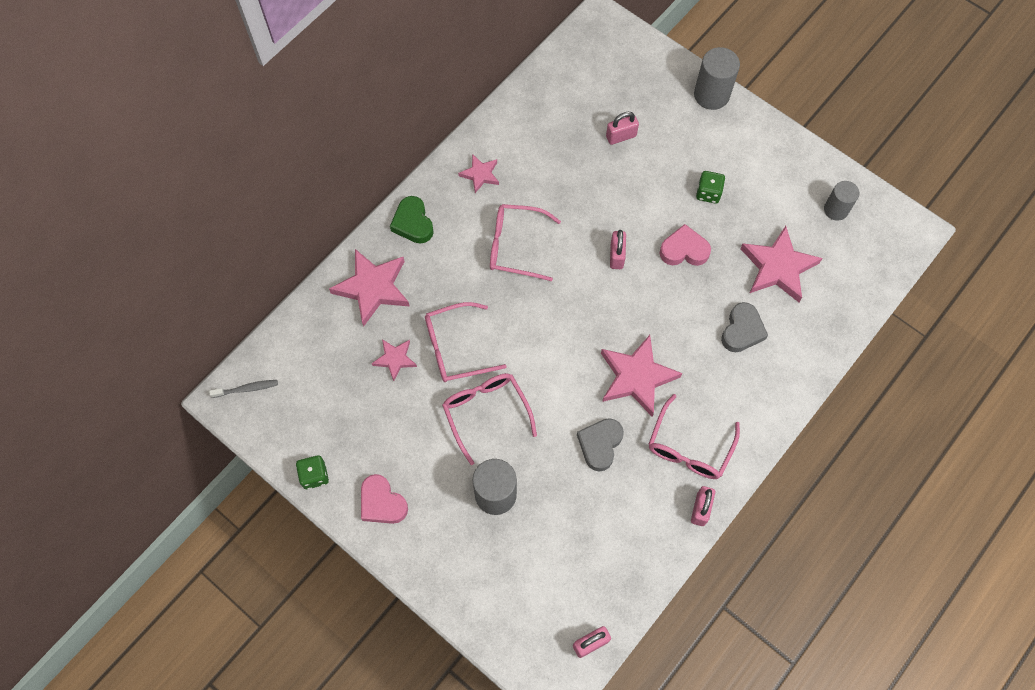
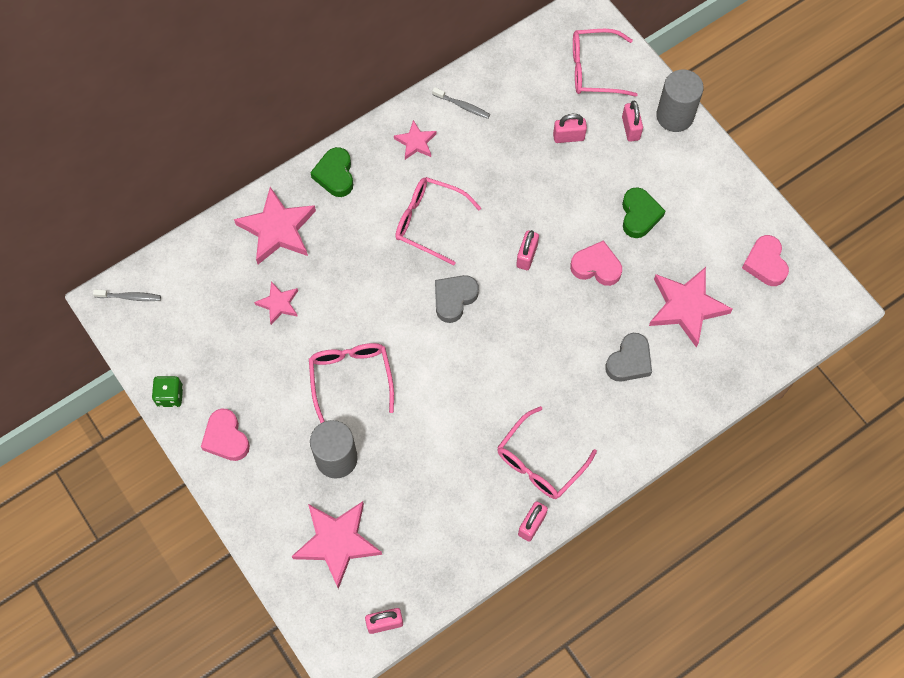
camera: 15 degrees right, 0 degrees up
(455, 348) = (340, 308): pink glasses -> pink glasses (594, 69)
(514, 130) = (462, 106): none -> grey toothbrush
(600, 444) = (452, 437): grey heart -> grey heart (454, 299)
(636, 377) = (509, 380): pink star -> pink star (337, 542)
(675, 115) = (630, 128): none -> pink padlock
(708, 193) = (639, 215): green dice -> green heart
(836, 210) = (765, 263): grey cylinder -> pink heart

